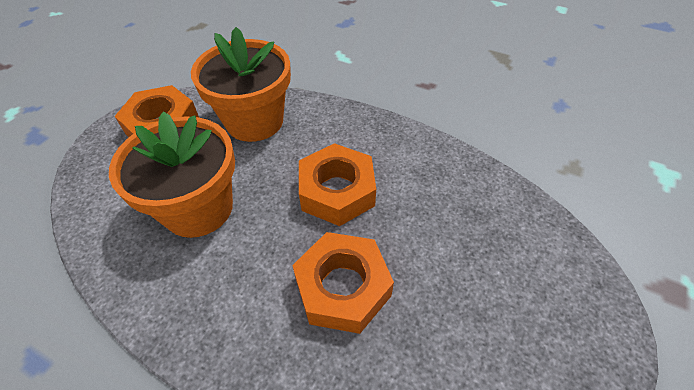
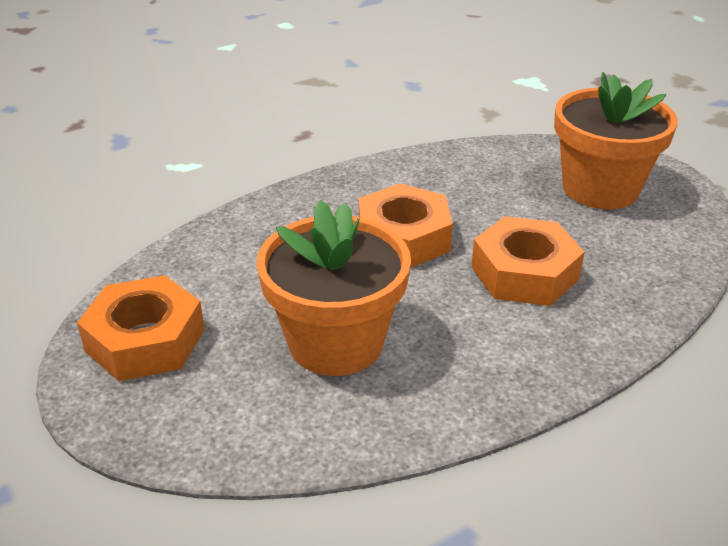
camera: 60 degrees left, 15 degrees down
(254, 121) = (229, 260): orange flower pot -> orange flower pot (600, 188)

